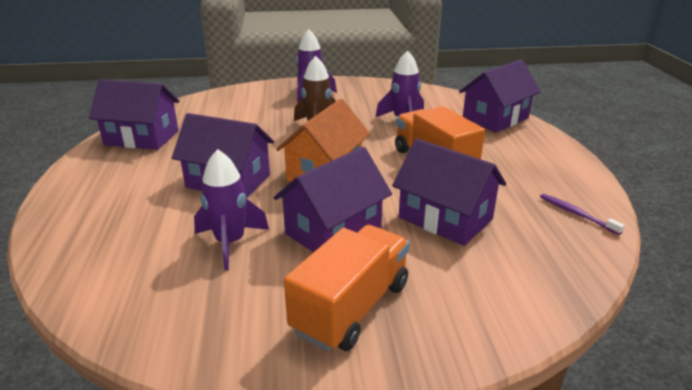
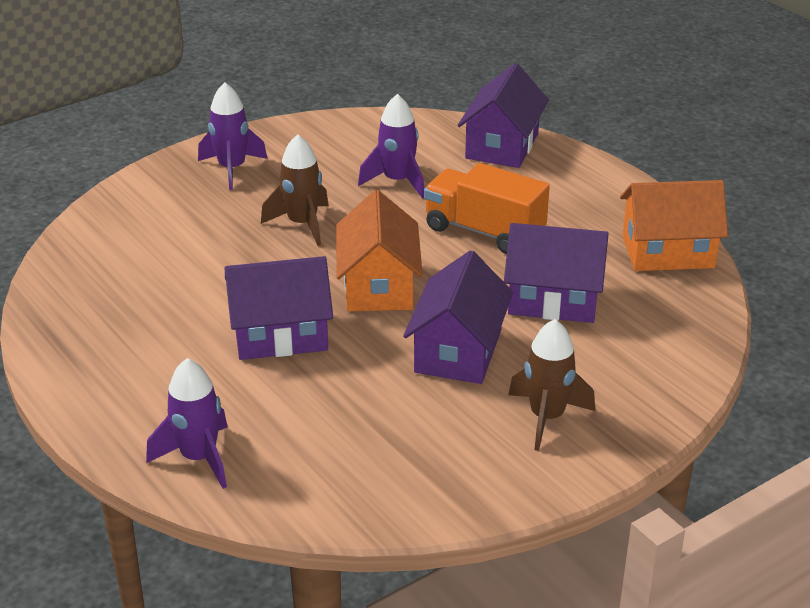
camera: 30 degrees left, 5 degrees up
(142, 137) = (86, 313): purple house -> none
(230, 243) = (369, 402): purple rocket -> purple rocket (199, 458)
(351, 308) = (546, 417): orange truck -> brown rocket
(577, 214) = (668, 252): purple toothbrush -> orange house

